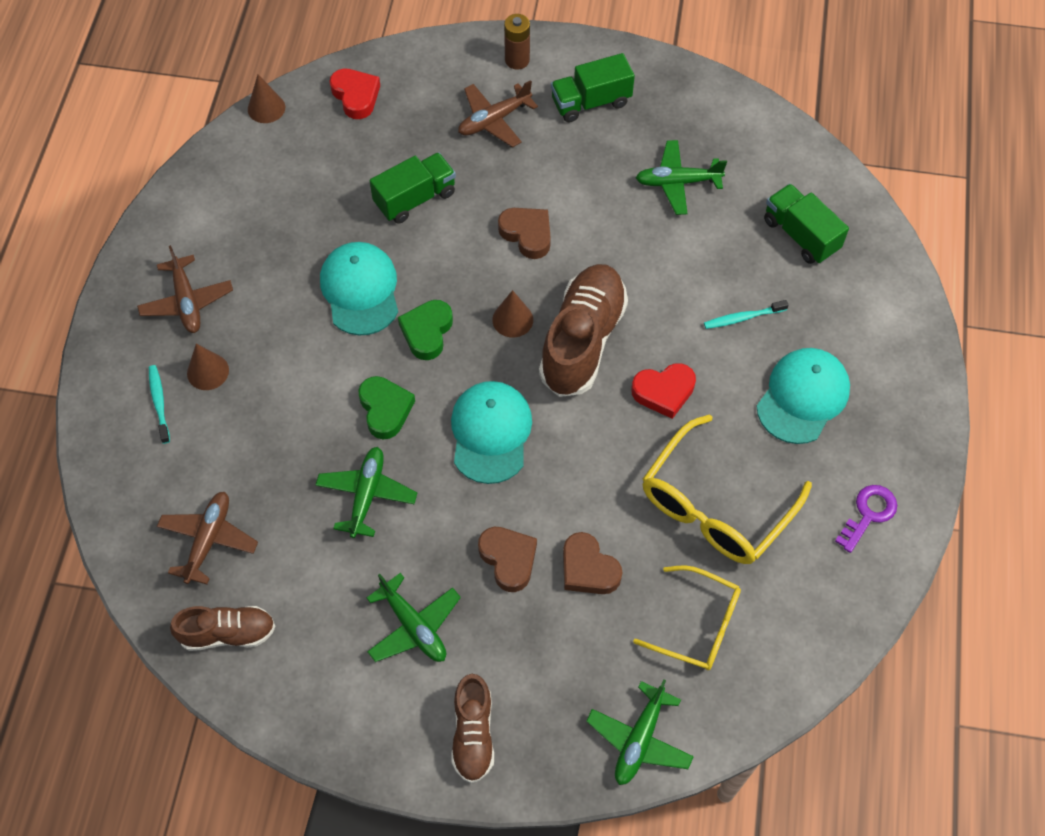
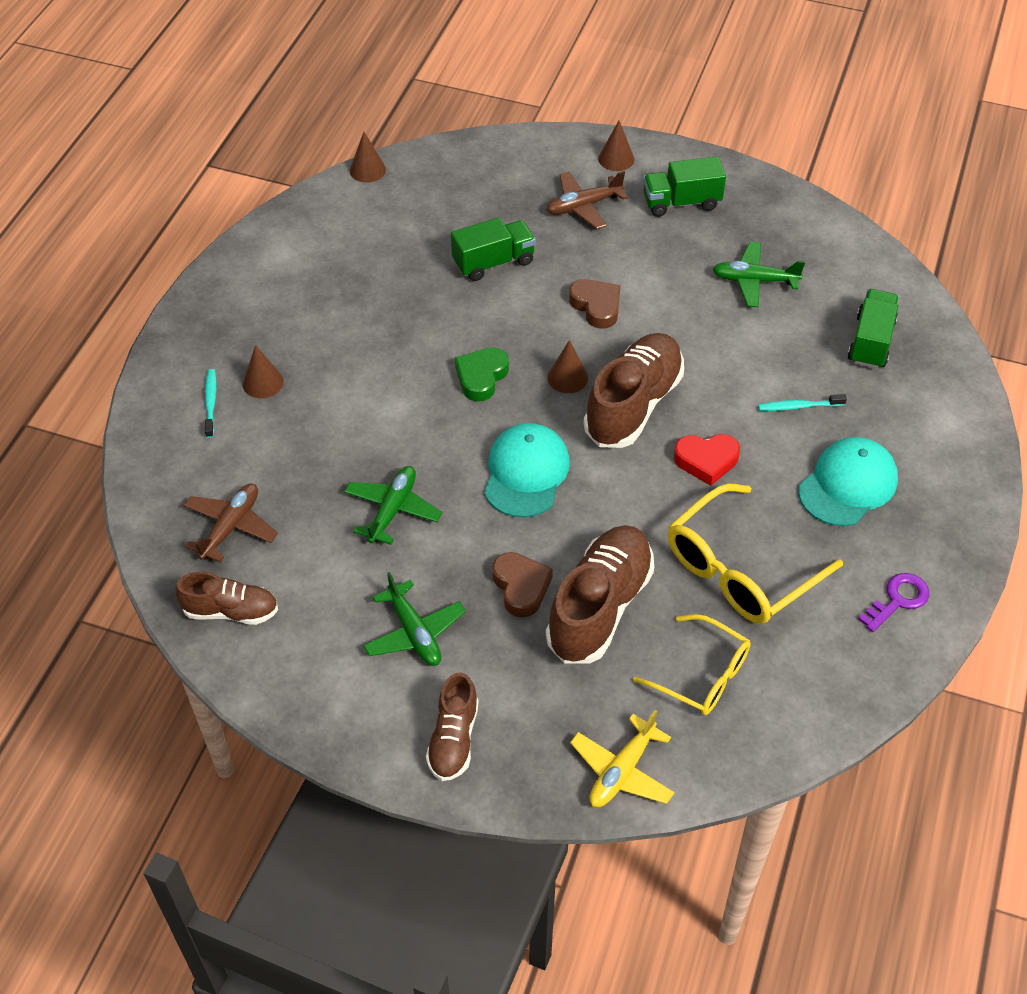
camera: 10 degrees right, 10 degrees down
(187, 301) = (256, 321): brown plane -> none
(356, 96) = (454, 170): red heart -> none
(360, 290) = (424, 333): turquoise cap -> none
(385, 409) = (426, 438): green heart -> none
(517, 60) = (616, 159): brown battery -> brown cone
(588, 569) = (599, 607): brown heart -> brown shoe
(639, 739) = (622, 771): green plane -> yellow plane
(800, 235) = (871, 342): green truck -> green truck turned 45 degrees clockwise

